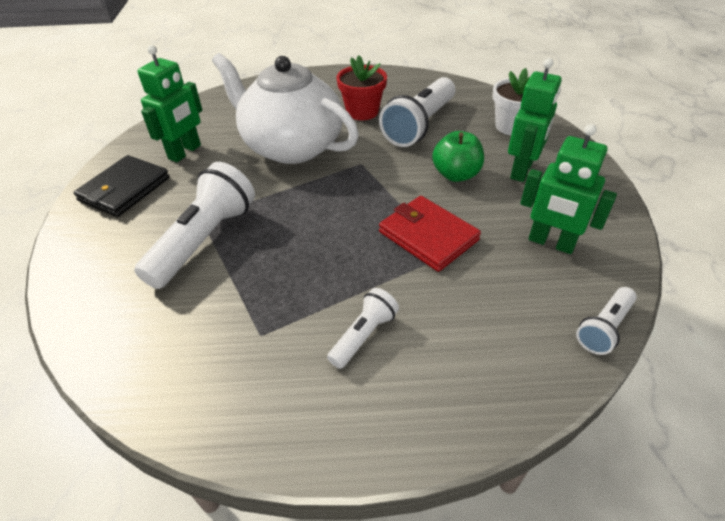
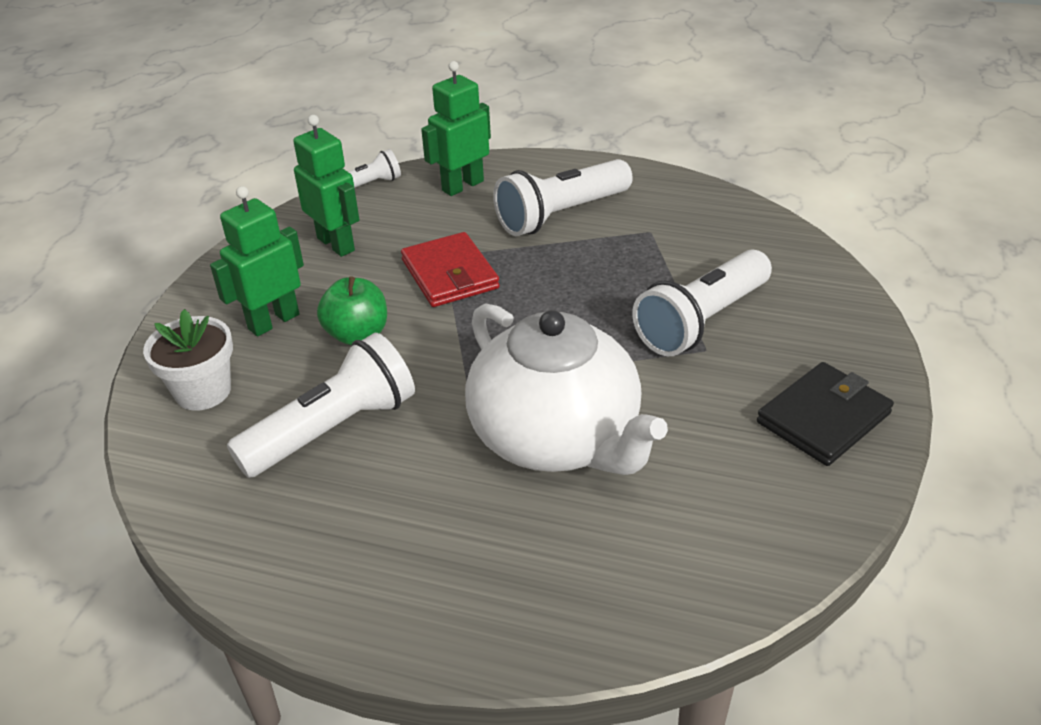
camera: 160 degrees left, 5 degrees down
(185, 152) = (736, 470): green robot -> green robot (462, 186)
(362, 112) = (402, 487): red flower pot -> none
(363, 335) = (561, 215): white flashlight -> white flashlight, size x1.89

